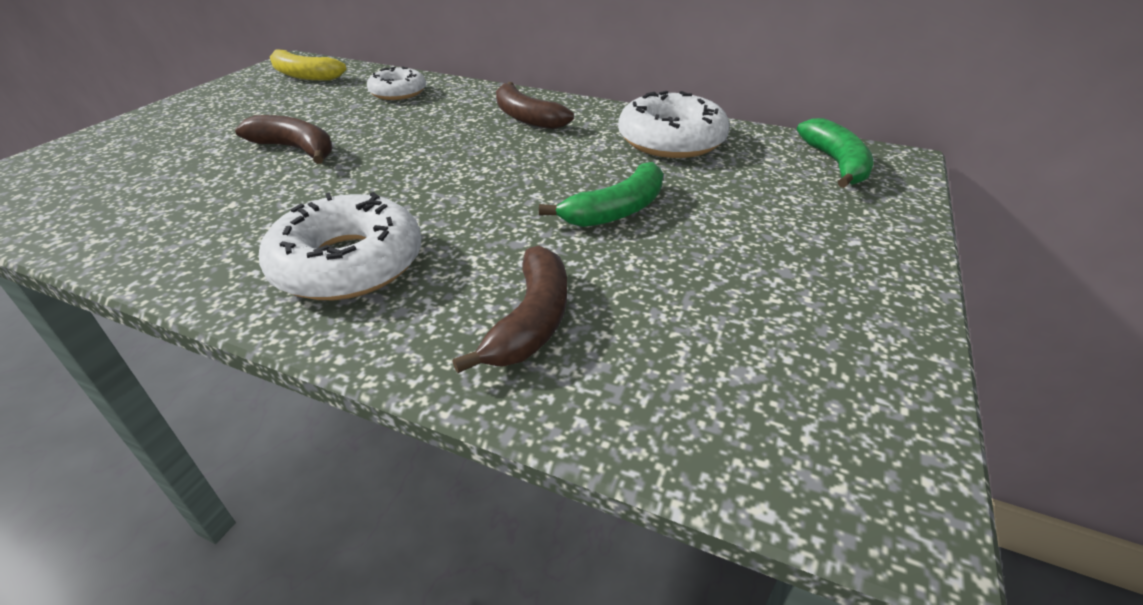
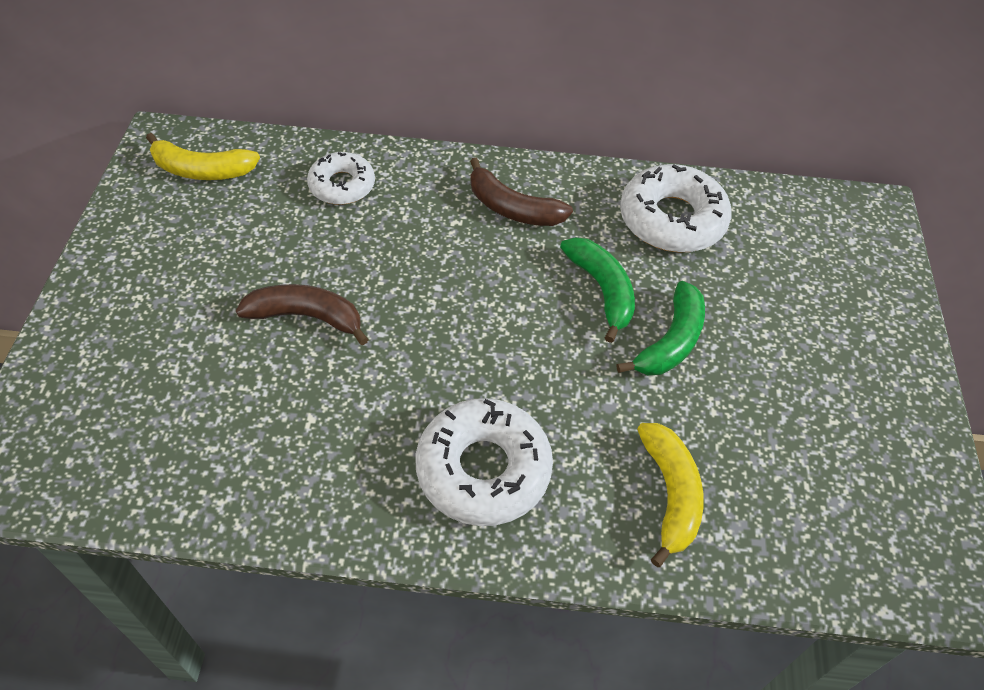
camera: 20 degrees left, 15 degrees up
(531, 321) = (670, 494): brown banana -> yellow banana
(835, 164) = (828, 228): green banana -> green banana (602, 290)

